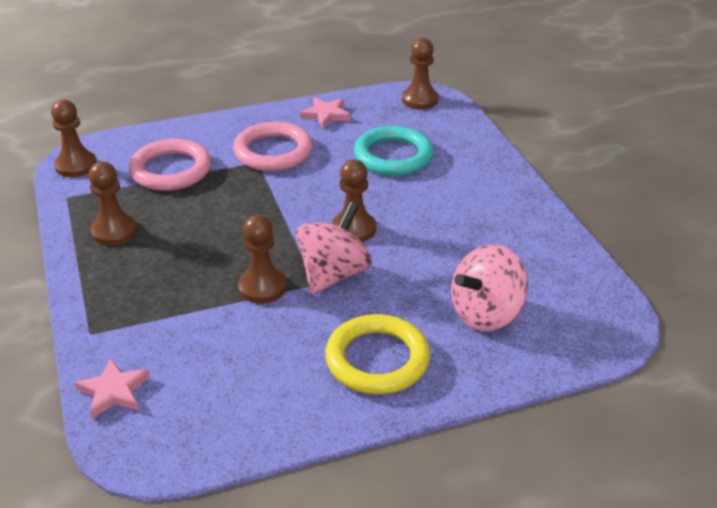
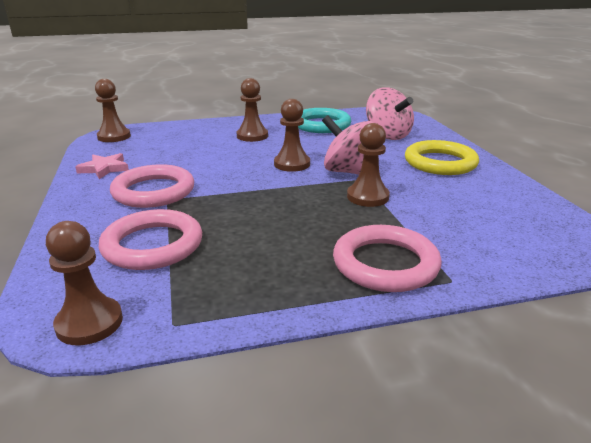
camera: 85 degrees left, 10 degrees down
(113, 391) = (527, 260): pink star -> none
(114, 231) = (269, 277): brown pawn -> brown pawn (252, 136)
(123, 294) = (385, 264): none -> pink ring
(393, 156) = (194, 148): turquoise ring -> turquoise ring (321, 125)

